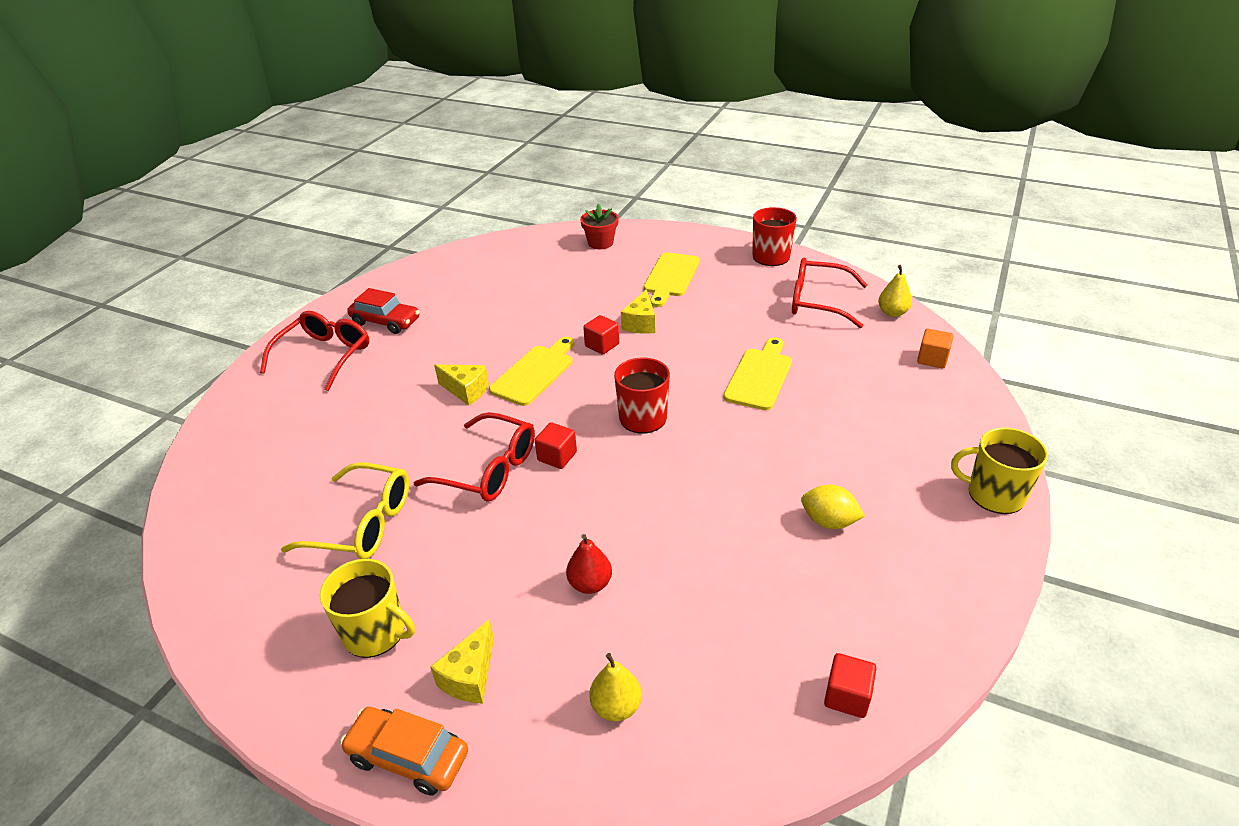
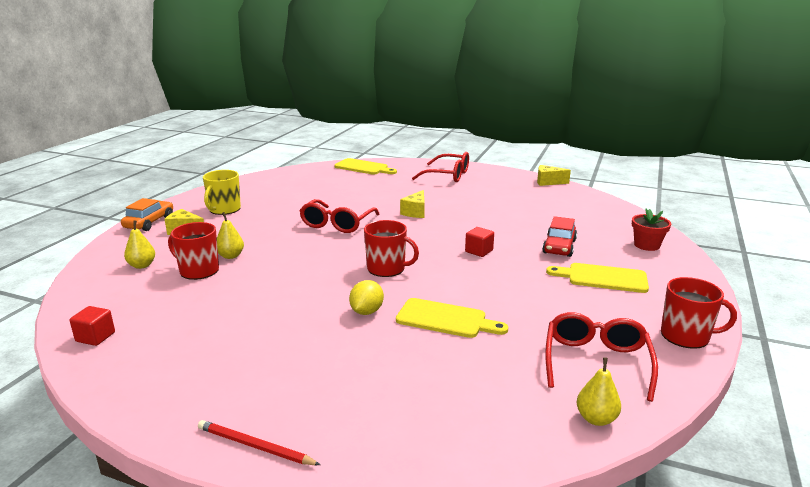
camera: 85 degrees right, 15 degrees down
(364, 524) = (300, 199): yellow glasses -> none
(386, 321) = (489, 185): red car -> red car (559, 247)
(535, 373) = (438, 230): yellow cutting board -> yellow cutting board (363, 167)
(557, 456) = (346, 242): red cube -> none
(590, 584) = (231, 256): red pear -> yellow pear
(640, 323) = (516, 265): yellow cheese -> yellow cheese (548, 182)
(640, 616) = (198, 270): none -> red mug
(828, 521) = (252, 342): yellow lemon -> yellow lemon (366, 311)
(932, 359) = (497, 439): orange cube -> none
(994, 494) = (255, 446): yellow mug -> red pencil

